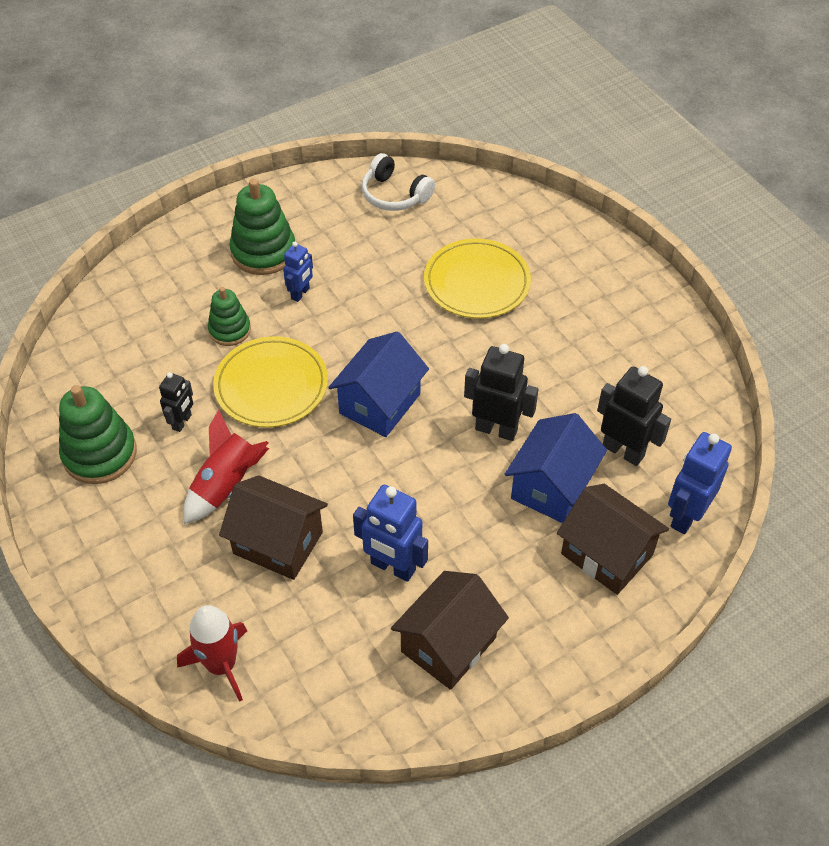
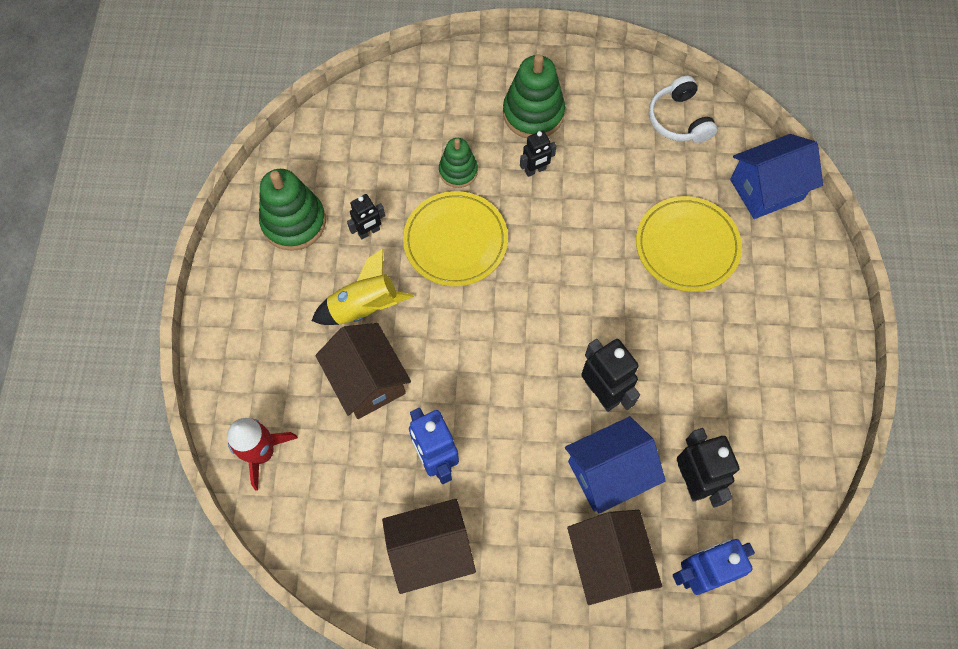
camera: 35 degrees right, 15 degrees up
(226, 485) = (364, 307): red rocket -> yellow rocket
(300, 293) = (535, 170): blue robot -> black robot
(379, 403) = (526, 310): blue house -> blue house (766, 189)

